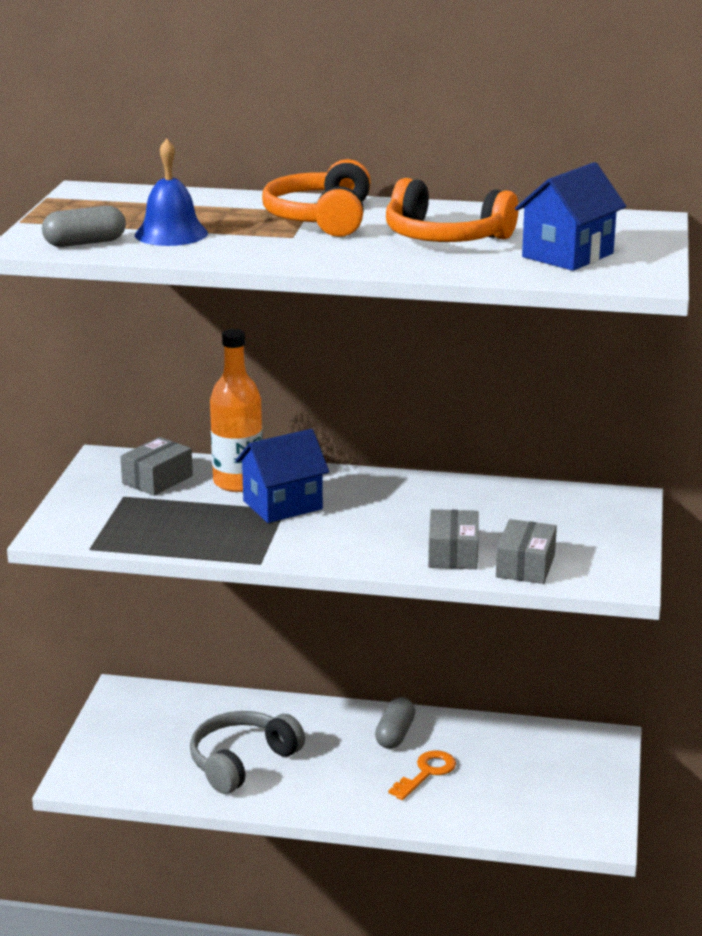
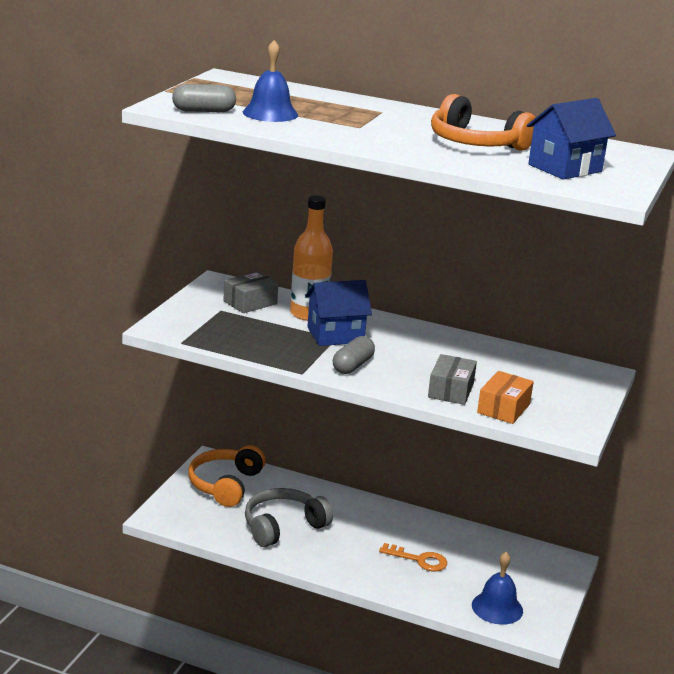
camera: 10 degrees right, 0 degrees up
(321, 219) = (388, 118): orange headphones -> orange headphones (225, 484)
(395, 734) = (404, 527): grey capsule -> grey capsule (352, 366)
(427, 773) = (419, 560): orange key -> orange key turned 60 degrees clockwise
(525, 566) = (503, 408): grey box -> orange box
(541, 815) = (497, 607): none -> blue bell

